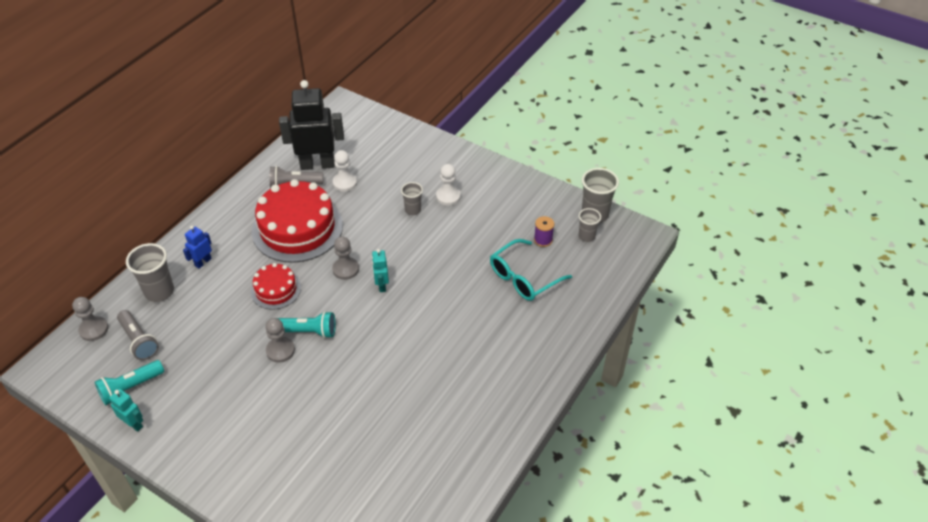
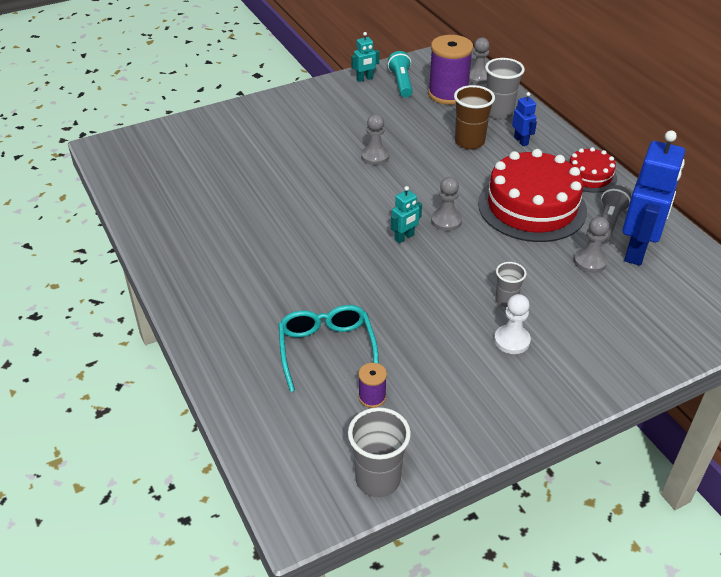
camera: 120 degrees right, 5 degrees down
(139, 341) = (448, 94): grey flashlight -> purple spool
(221, 295) = (469, 142): none -> brown cup
(276, 289) = (452, 172): red cake -> red cake (589, 176)
(308, 331) = (383, 176): turquoise flashlight -> none
(317, 164) = (637, 250): black robot -> blue robot
(345, 183) = (590, 261): white pawn -> grey pawn
(381, 285) = (404, 237): turquoise robot -> turquoise robot turned 120 degrees clockwise
(586, 236) = (345, 447): grey cup -> none

